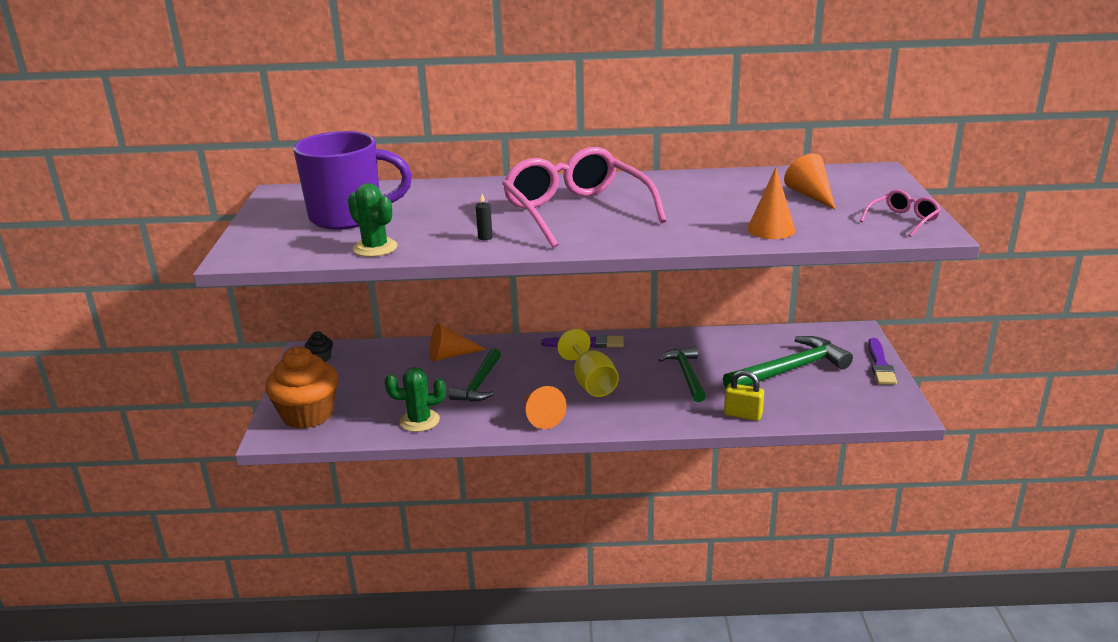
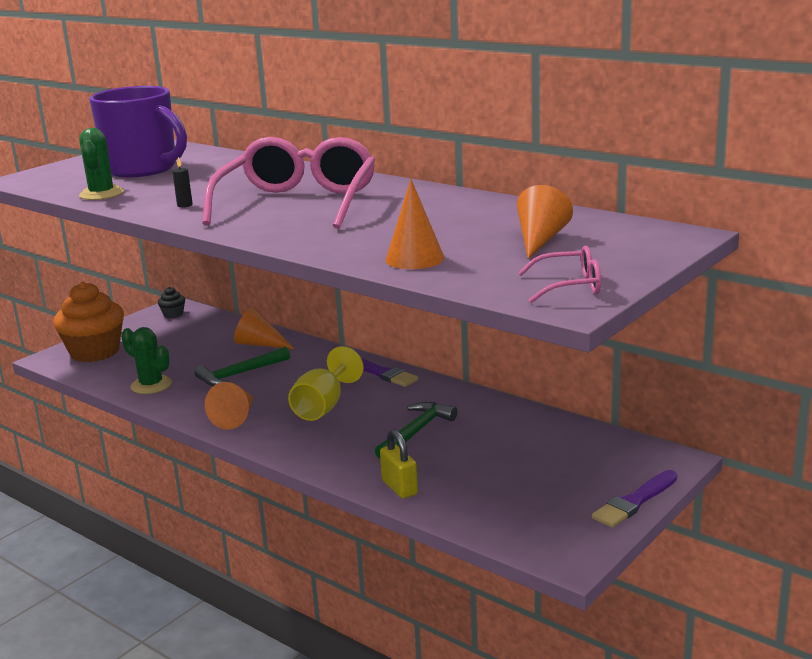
camera: 40 degrees right, 5 degrees down
(790, 370) = (524, 467): green hammer -> none

